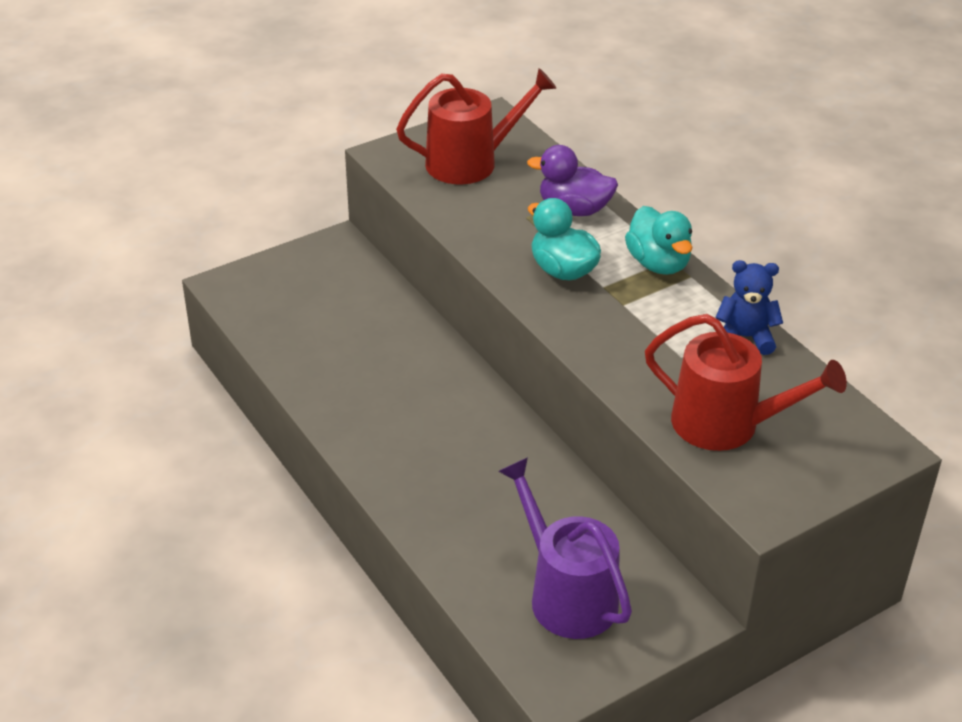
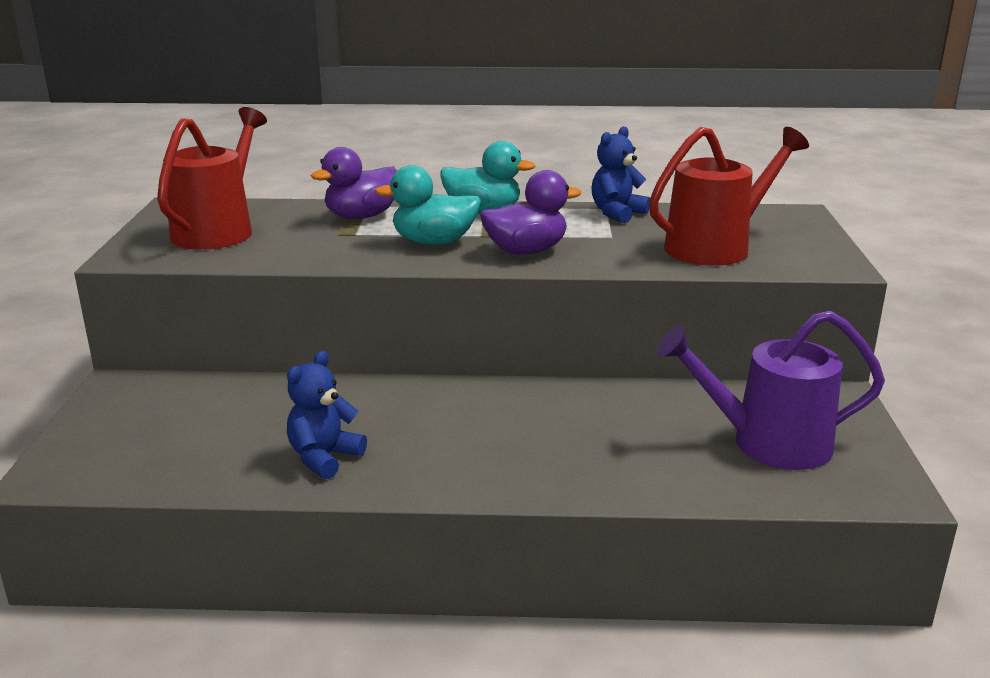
camera: 55 degrees left, 15 degrees down
(340, 381) = (324, 457): none -> blue teddy bear
(597, 324) = (526, 251): none -> purple duck

